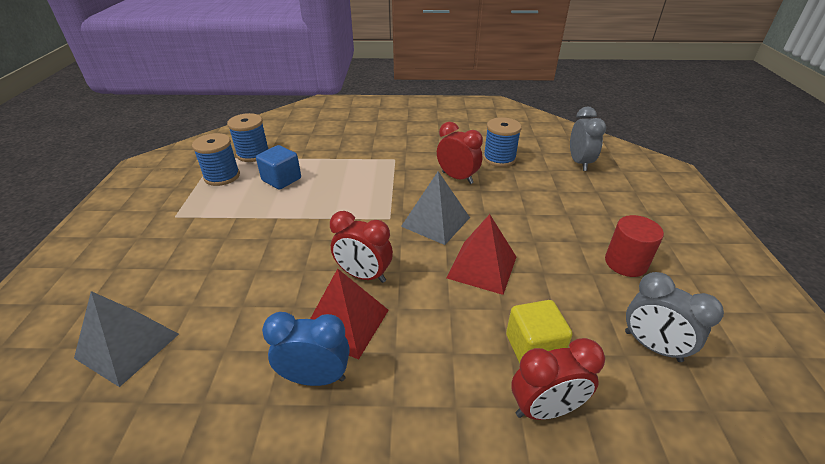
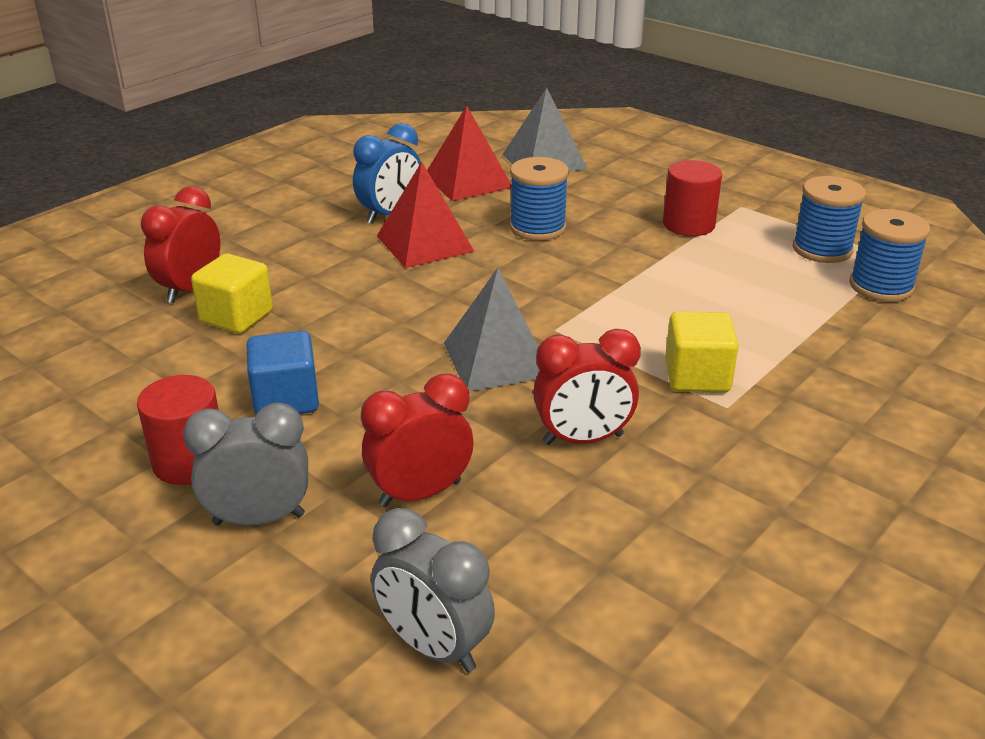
camera: 130 degrees right, 5 degrees down
(219, 224) = (688, 224): none -> red cylinder
(281, 179) = (763, 286): blue cube -> blue cube (286, 399)
(364, 275) = (473, 273): red clock -> red clock (420, 493)
(382, 170) = (697, 377): none -> yellow cube
(482, 267) = (369, 347): red pyramid -> red pyramid (468, 181)
(499, 158) = (588, 533): blue spool -> blue spool (537, 228)
(652, 346) = (109, 383): grey clock -> grey clock (259, 519)

